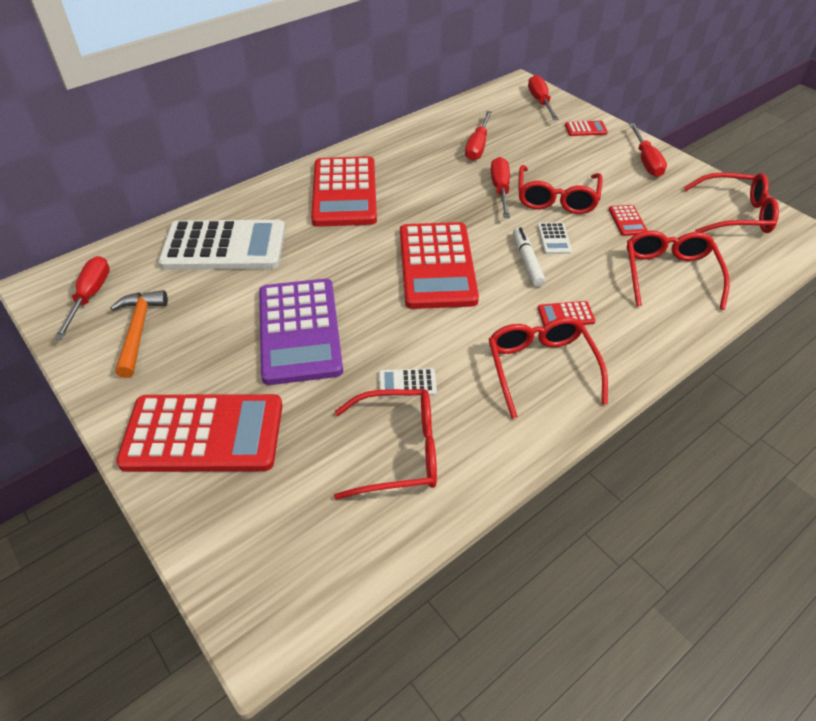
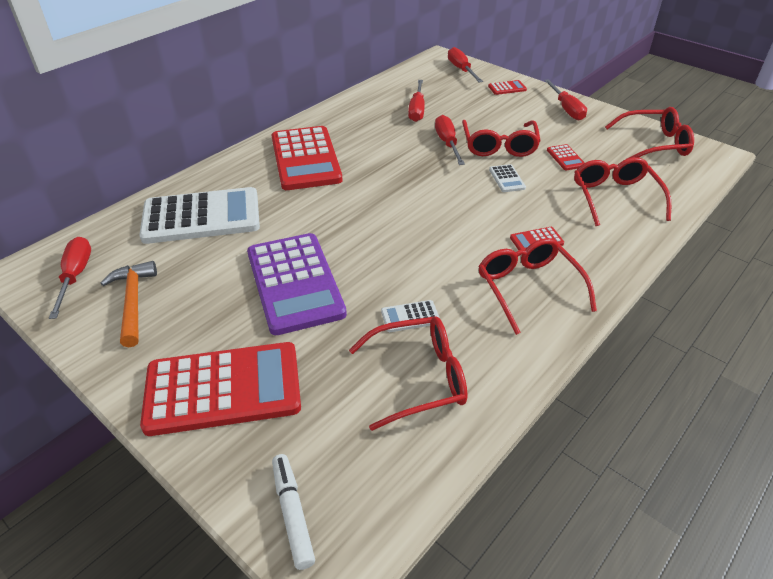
camera: 10 degrees left, 5 degrees down
(437, 266) = (409, 212): red calculator -> none
(527, 261) = (489, 200): white marker -> white marker (292, 514)

